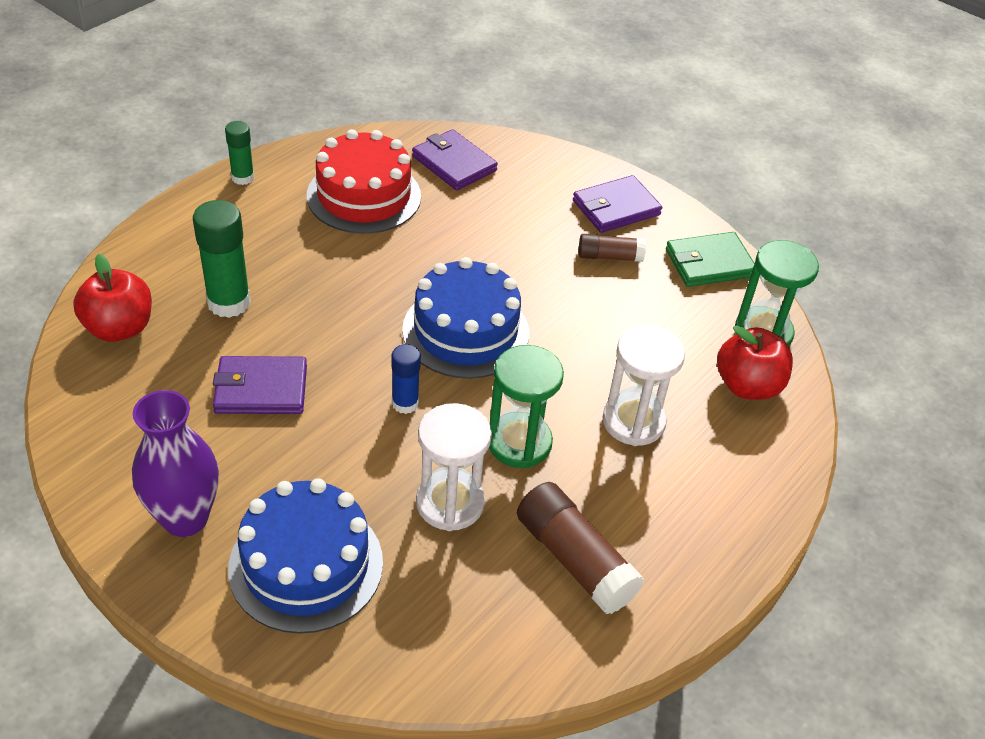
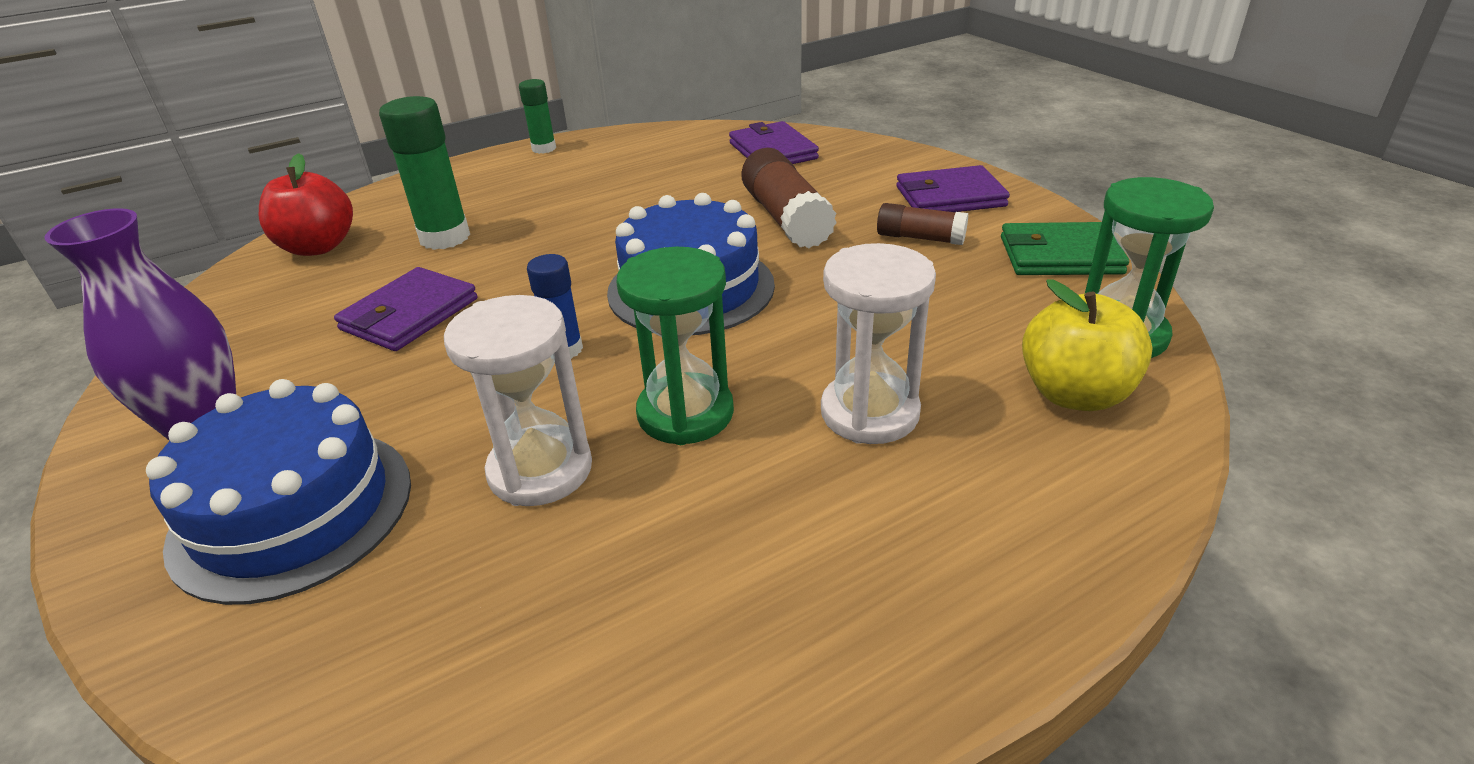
camera: 25 degrees right, 10 degrees down
(261, 389) = (409, 314): purple wallet -> purple wallet turned 75 degrees counterclockwise
(364, 196) = (656, 168): red cake -> none
(574, 559) = (677, 584): brown glue stick -> brown glue stick (786, 218)
(747, 386) = (1074, 394): red apple -> yellow apple

